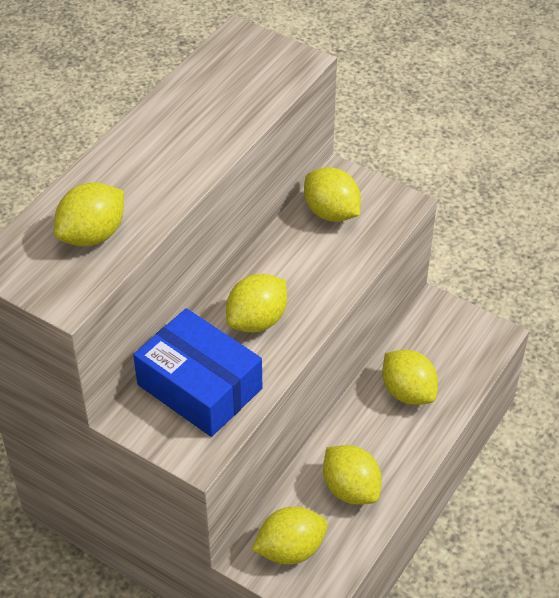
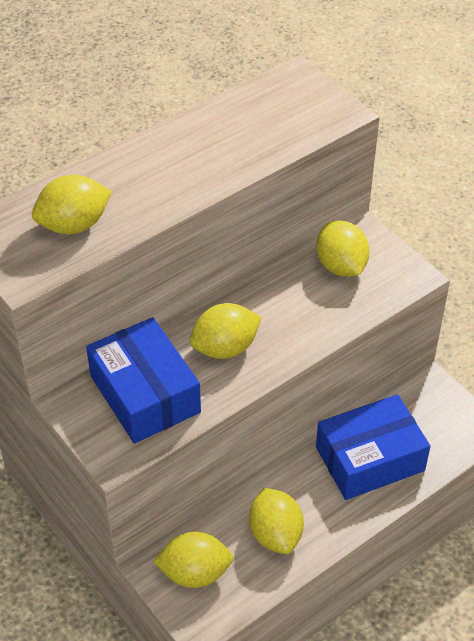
camera: 20 degrees right, 0 degrees up
(408, 392) = (370, 459): yellow lemon -> blue box

